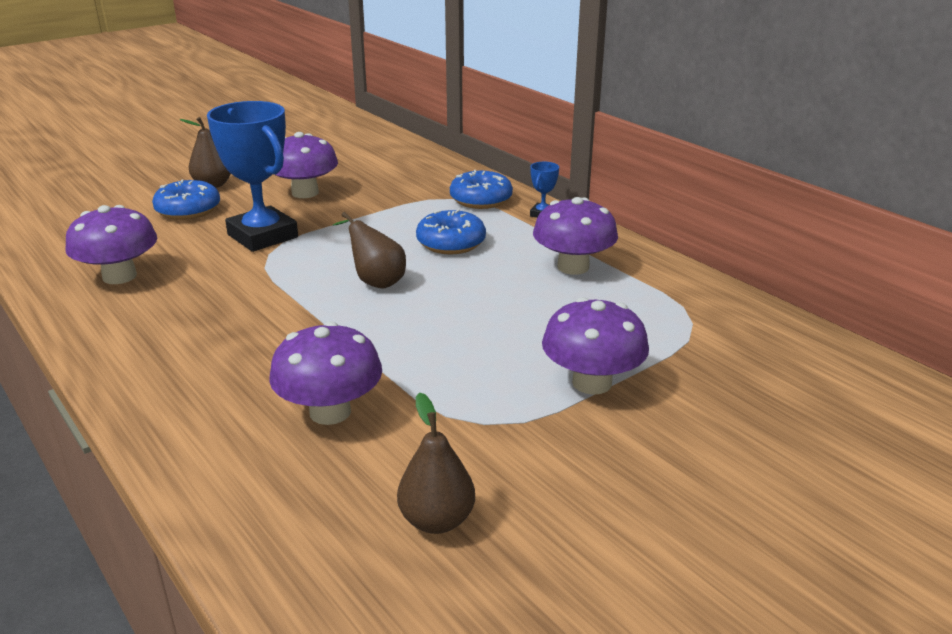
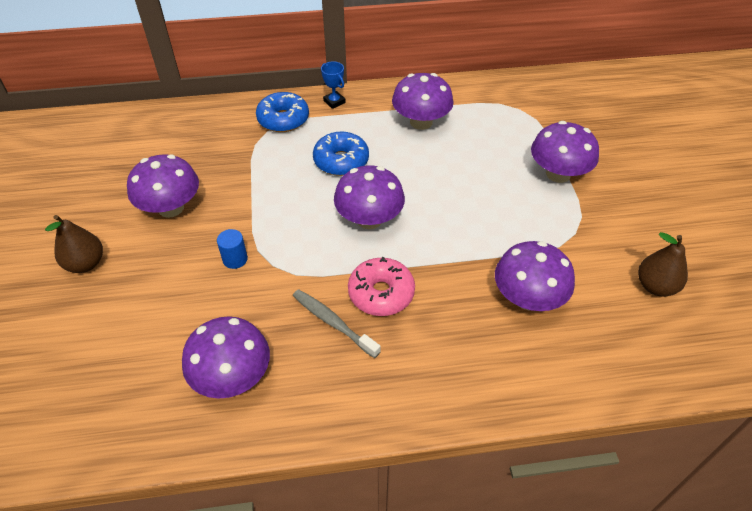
camera: 60 degrees left, 20 degrees up
(188, 210) = (130, 296): blue donut -> none
(212, 303) = (333, 322): none -> grey toothbrush
(263, 236) = (235, 259): blue trophy -> blue cylinder
(270, 317) = (381, 293): none -> pink donut
(375, 281) = (369, 219): brown pear -> purple mushroom

